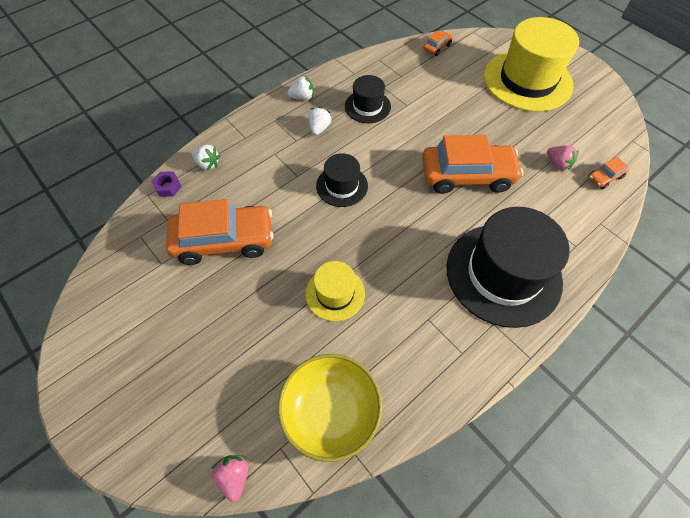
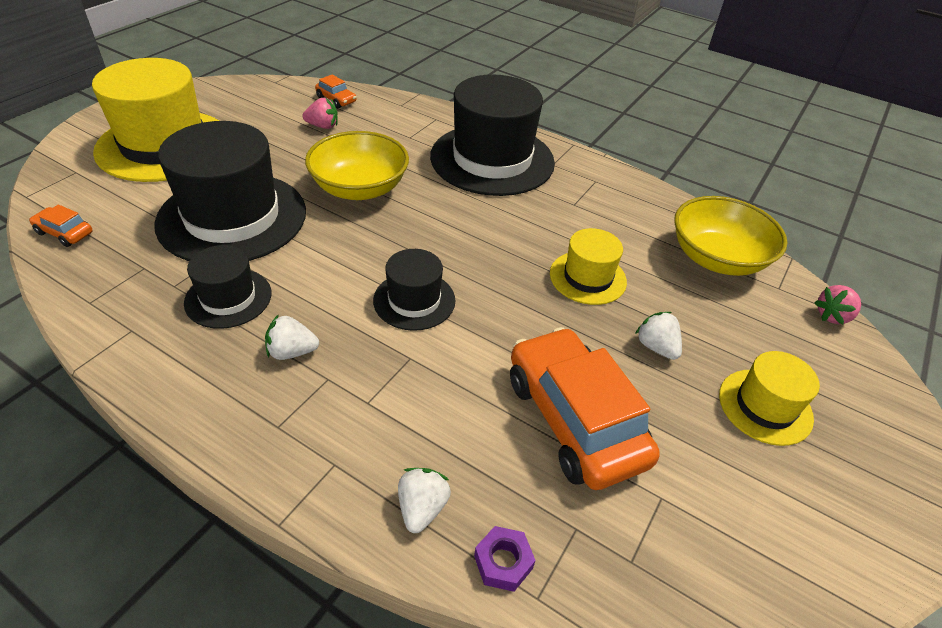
camera: 110 degrees left, 15 degrees down
(183, 356) = (765, 406): none -> yellow hat
(302, 97) = (204, 396): white strawberry -> white strawberry (656, 347)
(441, 110) = (232, 217): none -> black hat
(467, 175) = (360, 188): orange car -> yellow bowl
(557, 164) = (323, 126): pink strawberry -> pink strawberry turned 60 degrees clockwise

